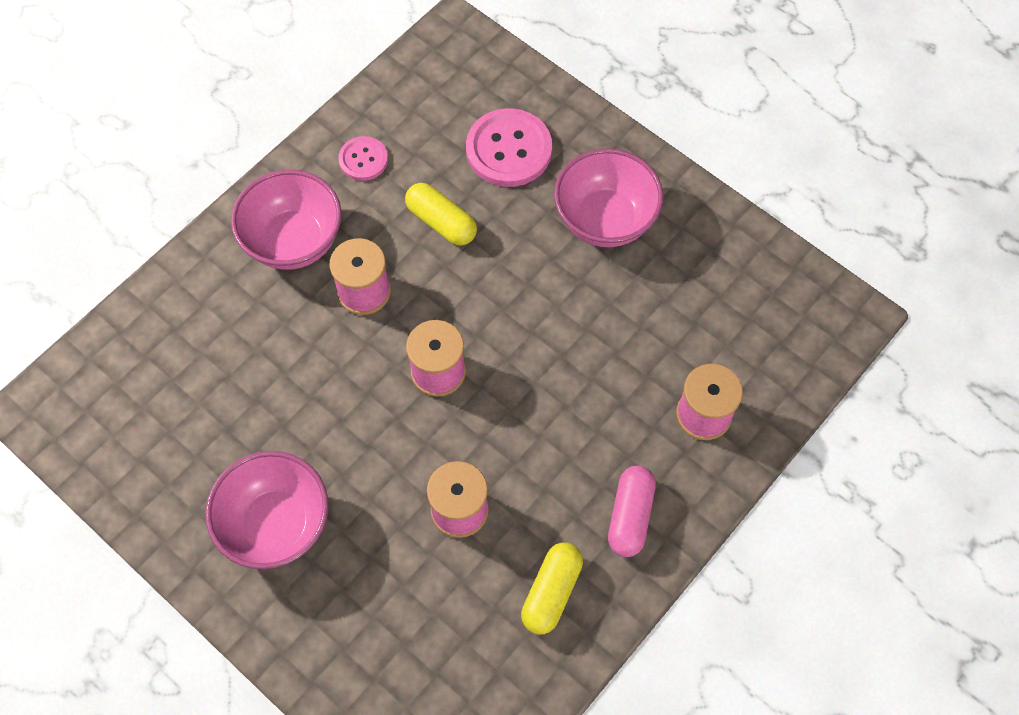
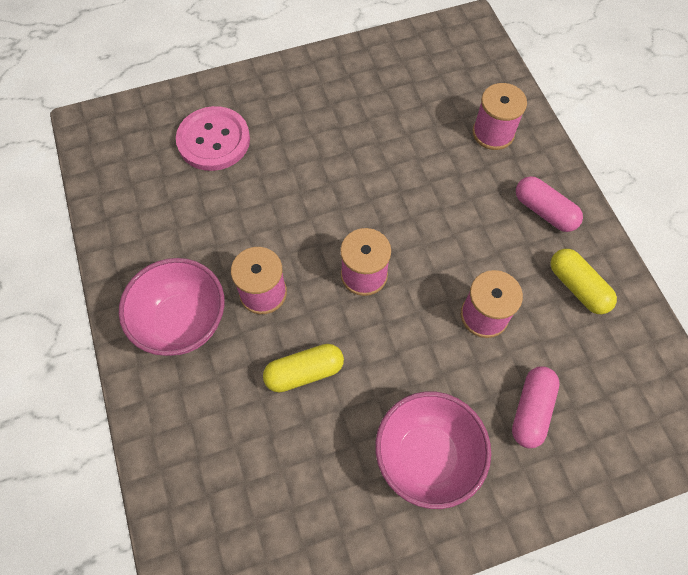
camera: 60 degrees left, 0 degrees up
(363, 159) = (147, 237): pink button -> none
(377, 603) = (531, 410): none -> pink capsule
(441, 222) = (241, 211): yellow capsule -> yellow capsule (304, 372)
(605, 220) = (312, 113): pink bowl -> none

